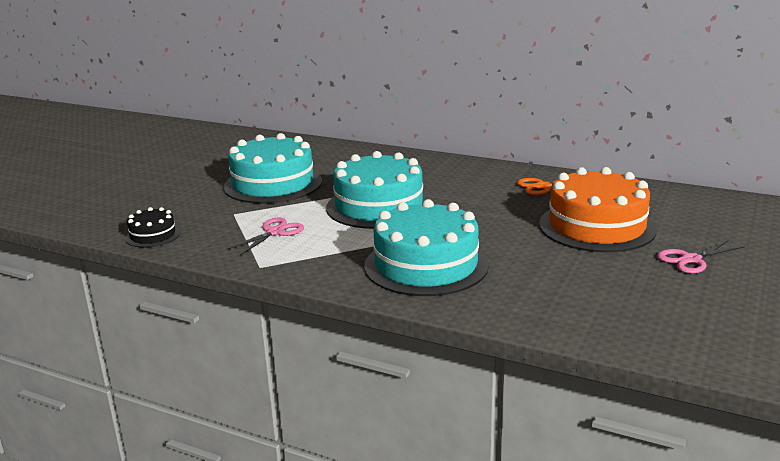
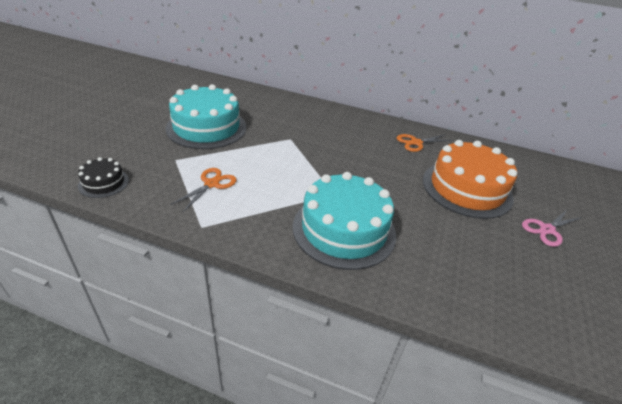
camera: 10 degrees left, 15 degrees up
(275, 232) = (212, 184): pink scissors -> orange scissors
(379, 206) = (295, 157): turquoise cake -> none

